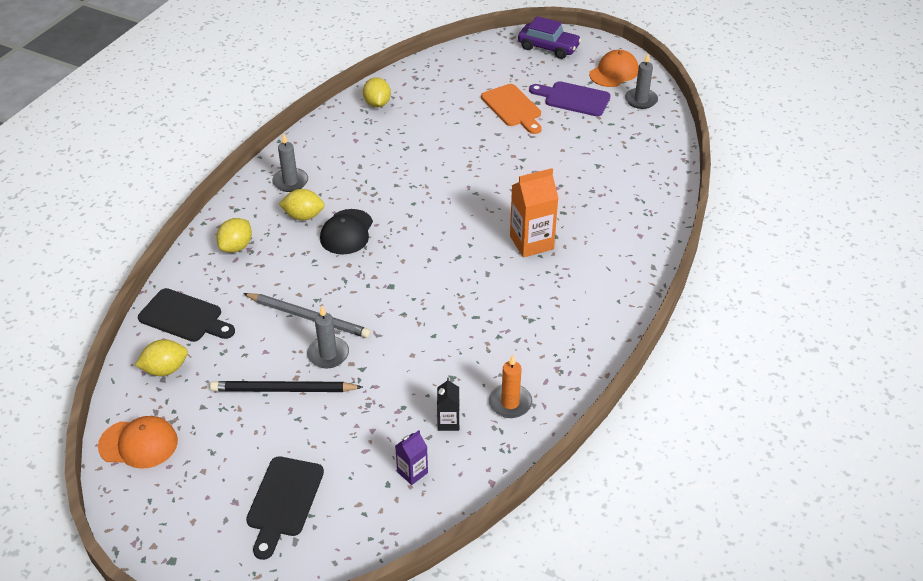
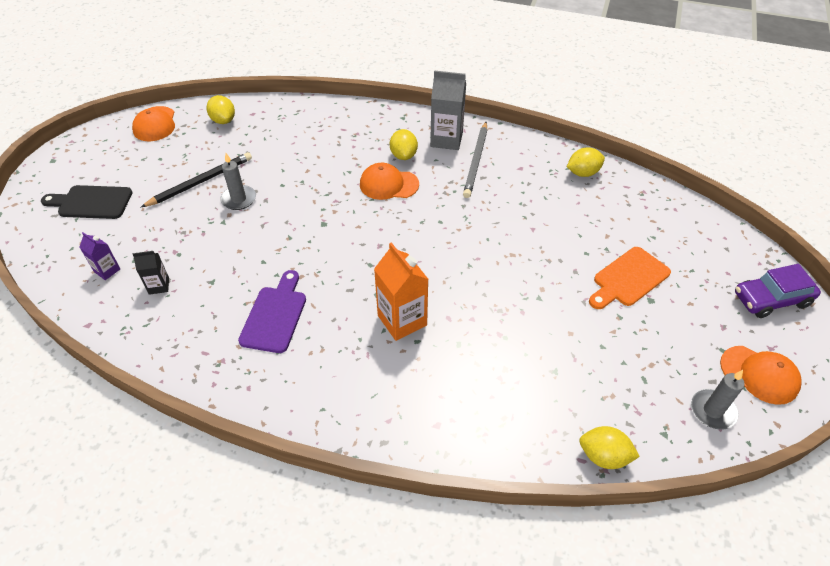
camera: 80 degrees right, 5 degrees up
(184, 317) = (276, 117): black cutting board -> none
(236, 247) = (358, 126): yellow lemon -> yellow lemon (603, 456)
(283, 390) = (201, 182): black pencil -> black pencil turned 60 degrees clockwise
(290, 182) = (446, 139): grey candle -> grey carton
(309, 317) = (280, 181): grey pencil -> grey pencil (476, 161)
(347, 232) = (389, 184): black cap -> orange cap
(510, 403) = (178, 327): orange candle -> none
(548, 47) = (771, 299): purple car -> purple car turned 60 degrees clockwise
(573, 99) = (676, 335): purple cutting board -> purple cutting board (275, 315)

